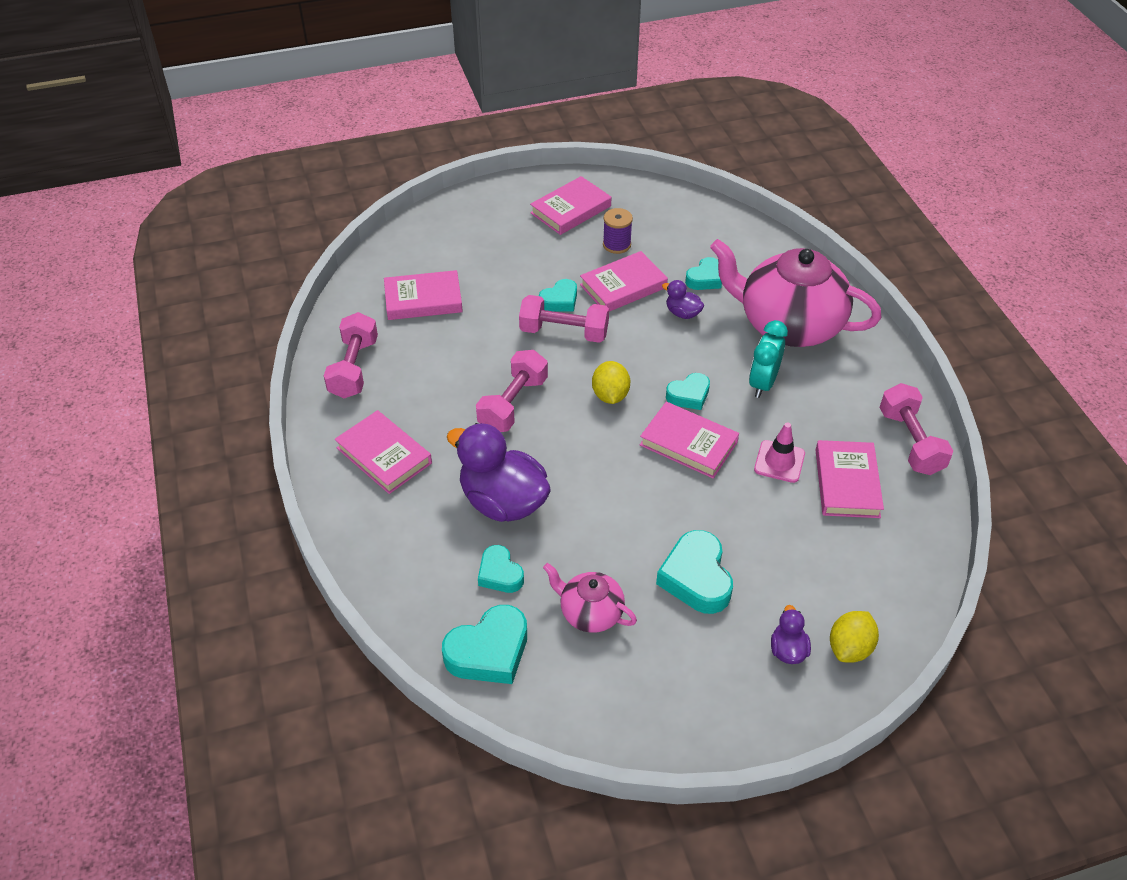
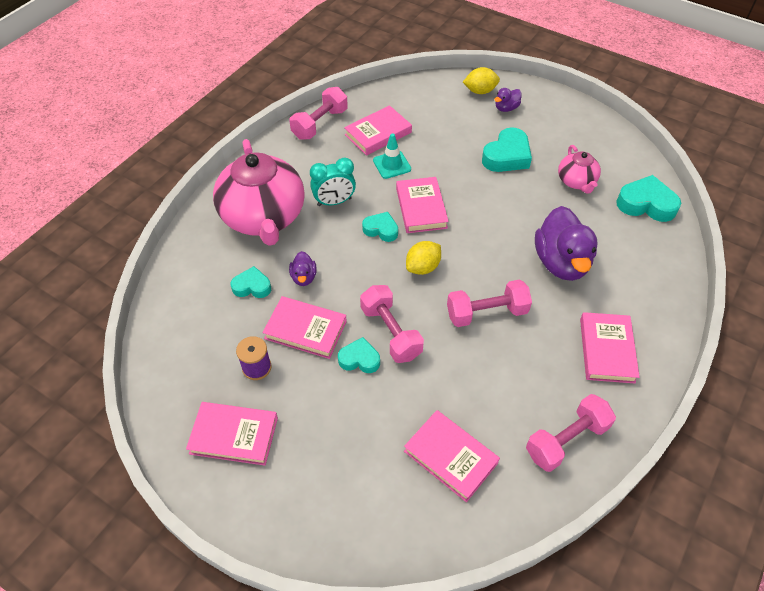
camera: 130 degrees left, 5 degrees up
(500, 574) = (603, 230): turquoise heart -> none
(779, 461) = (392, 165): pink traffic cone -> turquoise traffic cone

